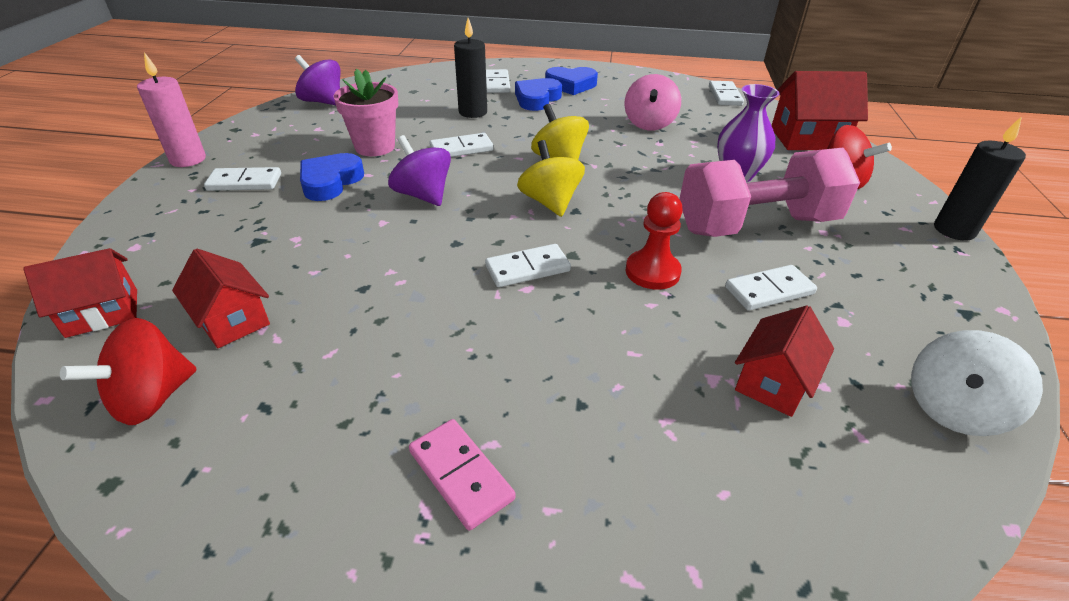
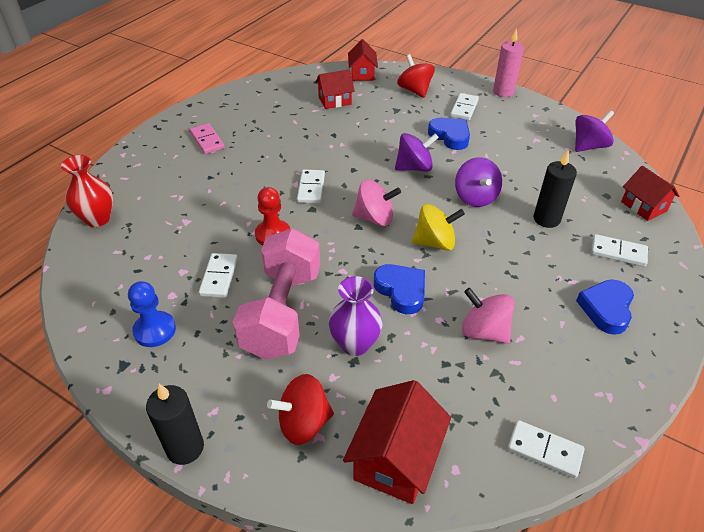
camera: 115 degrees right, 5 degrees up
(152, 398) = (301, 85): red spinning top -> red spinning top (415, 90)
(375, 147) = (495, 159): pink flower pot -> none
(461, 149) = (475, 197): white domino -> purple spinning top
(461, 475) = (207, 140): pink domino -> pink domino turned 75 degrees clockwise
(537, 99) = (569, 269): blue heart -> blue heart (401, 291)
(550, 202) = (375, 218): yellow spinning top -> pink spinning top
(773, 382) = (165, 240): red house -> red house (643, 206)
(839, 528) = (98, 219): none -> red vase
(901, 309) = (155, 330): none -> blue pawn
(952, 408) = (92, 295): white spinning top -> none

